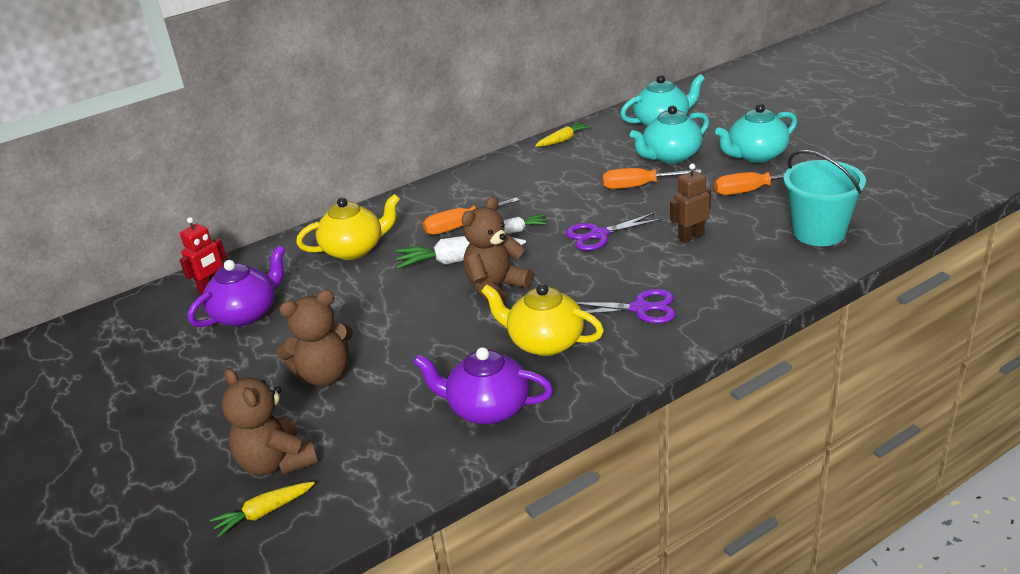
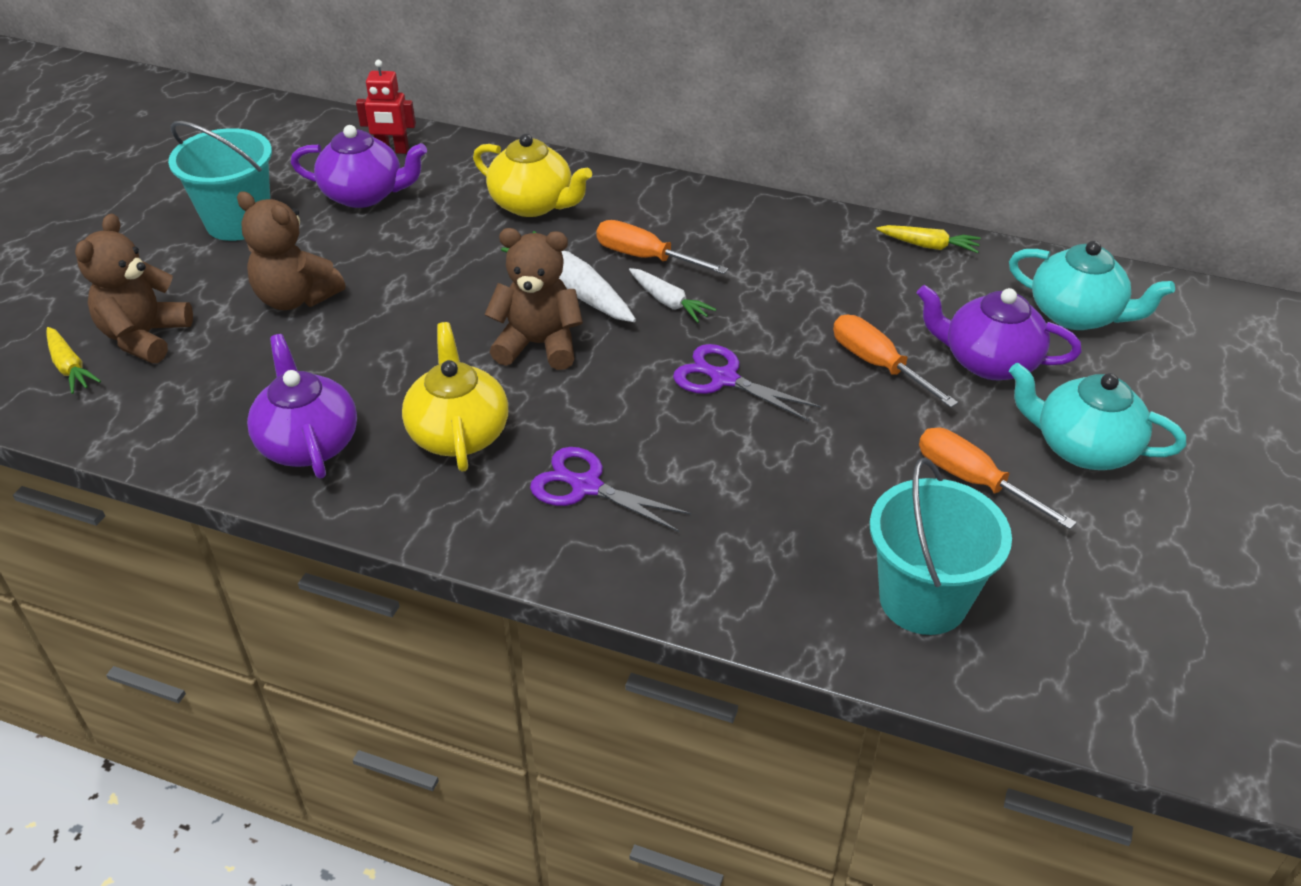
camera: 50 degrees right, 10 degrees up
(195, 380) = (238, 222): none -> turquoise bucket
(264, 513) = (70, 367): yellow carrot -> yellow carrot turned 150 degrees counterclockwise
(640, 308) = (586, 486): purple scissors -> purple scissors turned 150 degrees clockwise
(670, 156) = (988, 362): turquoise teapot -> purple teapot
(691, 236) = (794, 466): brown robot -> none

